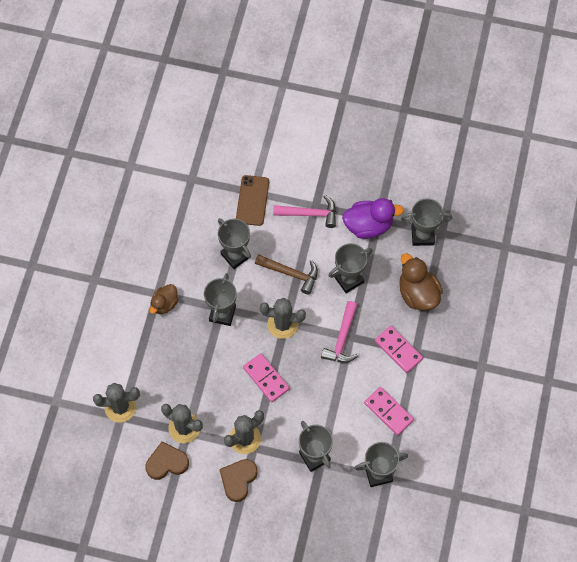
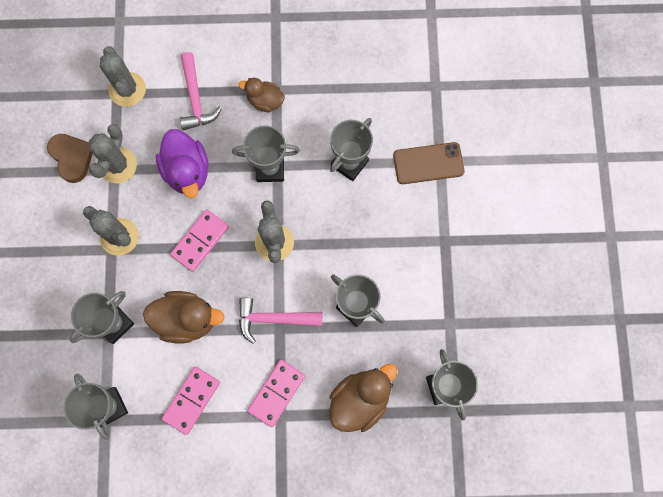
camera: 75 degrees right, 10 degrees up
(238, 480) = (68, 243): brown heart -> none
(291, 274) = (343, 235): brown hammer -> none
(310, 214) = (431, 237): pink hammer -> pink hammer (195, 99)
(326, 402) = (186, 319): none -> brown duck
(368, 226) = (436, 313): purple duck -> purple duck (187, 171)

